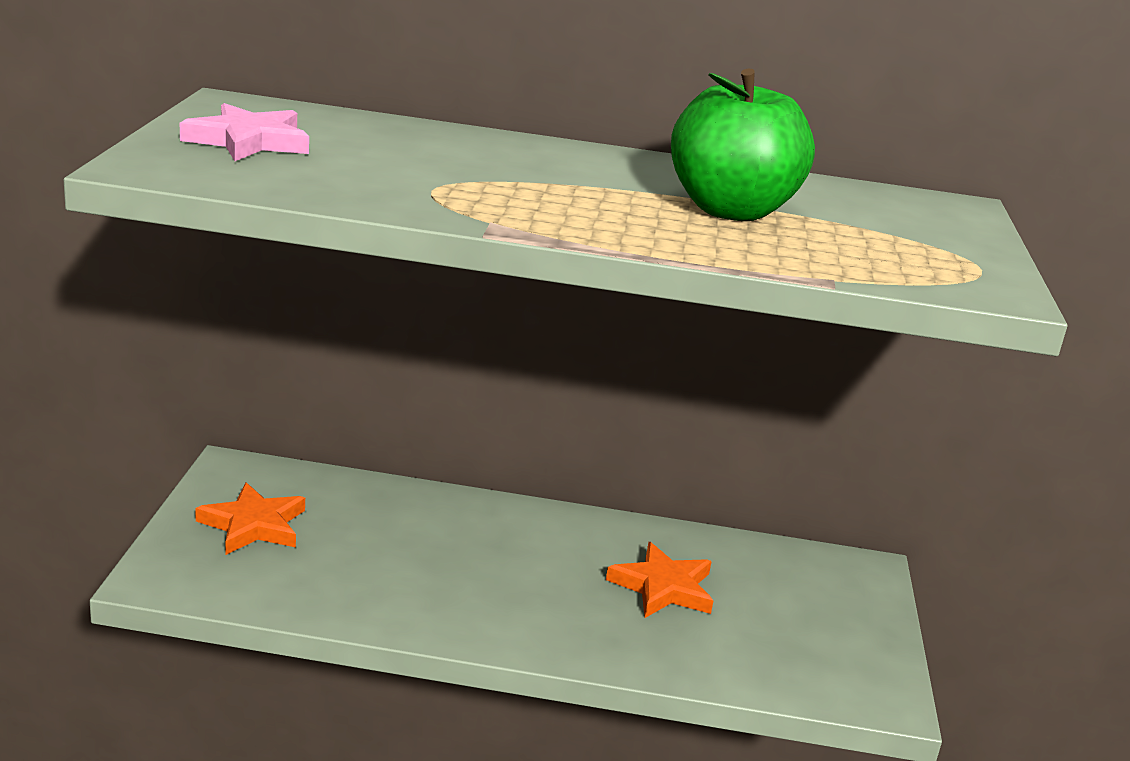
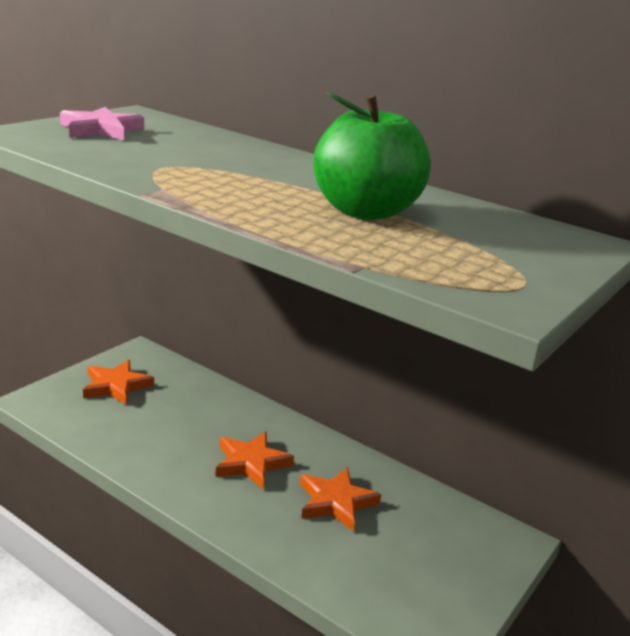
camera: 30 degrees right, 0 degrees up
(528, 572) = (251, 463): none -> orange star

